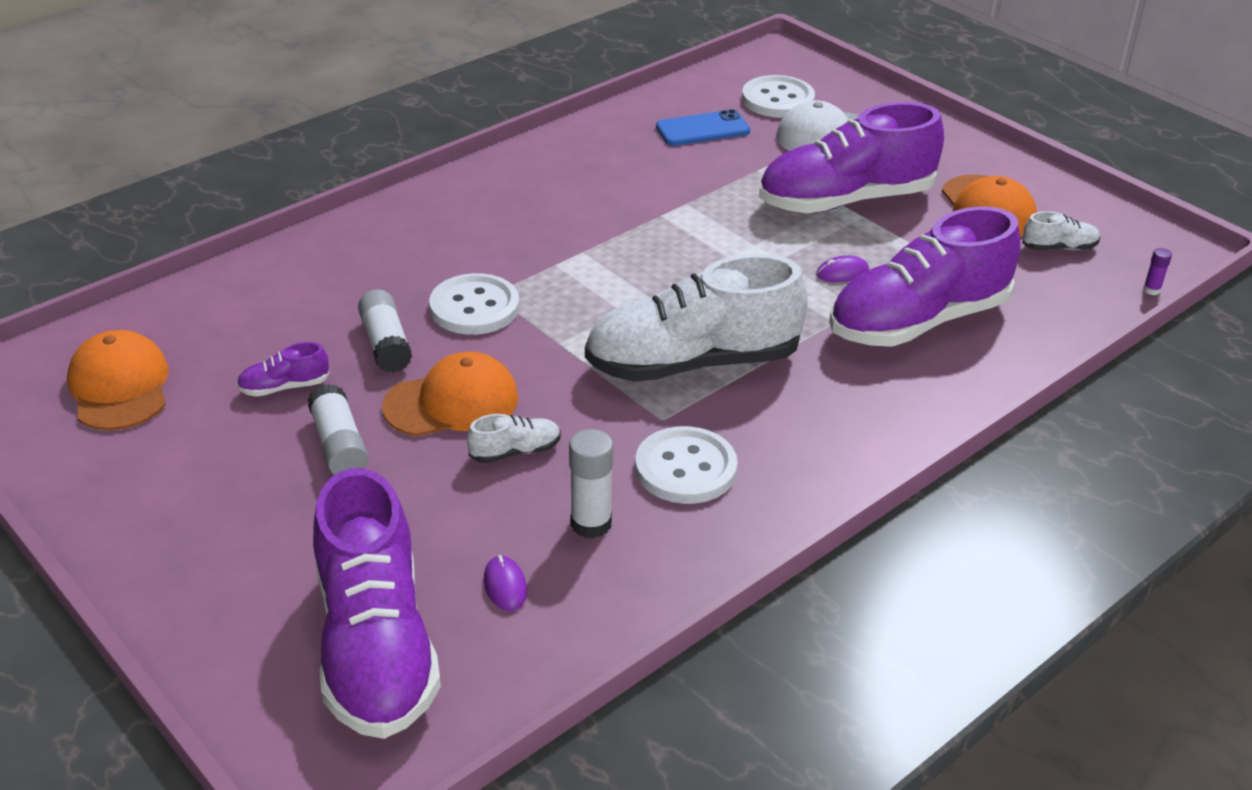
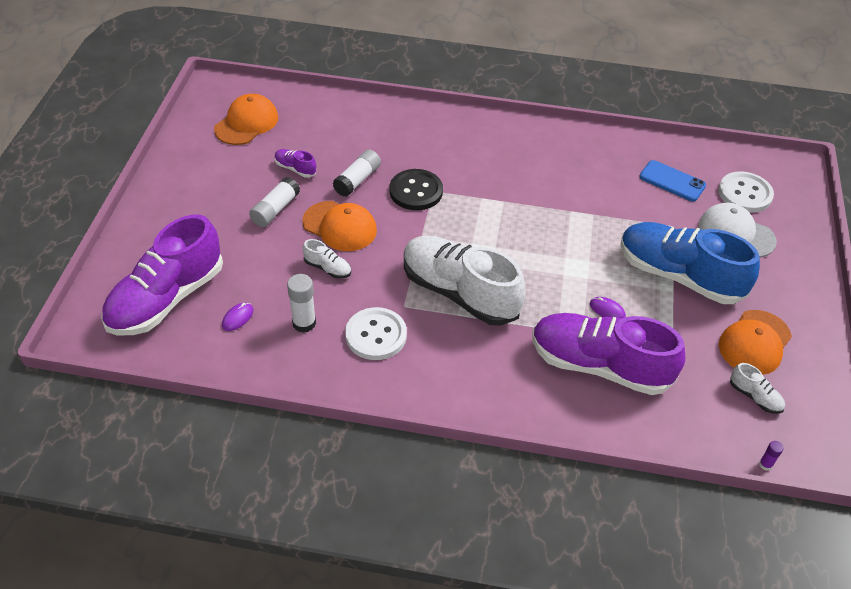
camera: 50 degrees right, 10 degrees up
(474, 307) = (416, 191): white button -> black button
(845, 201) = (679, 276): purple shoe -> blue shoe

